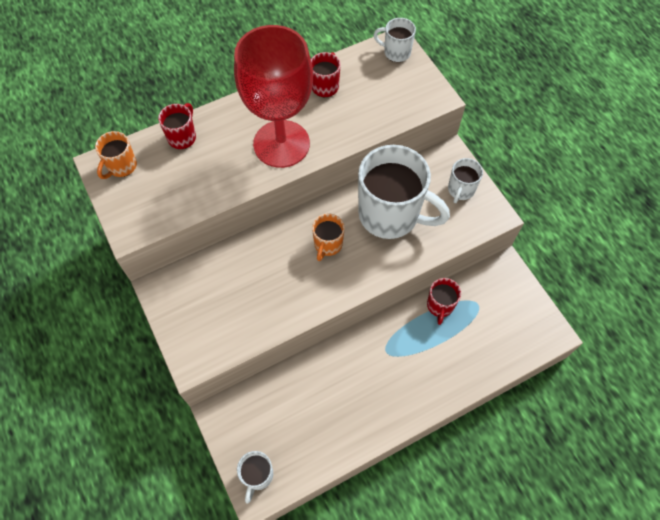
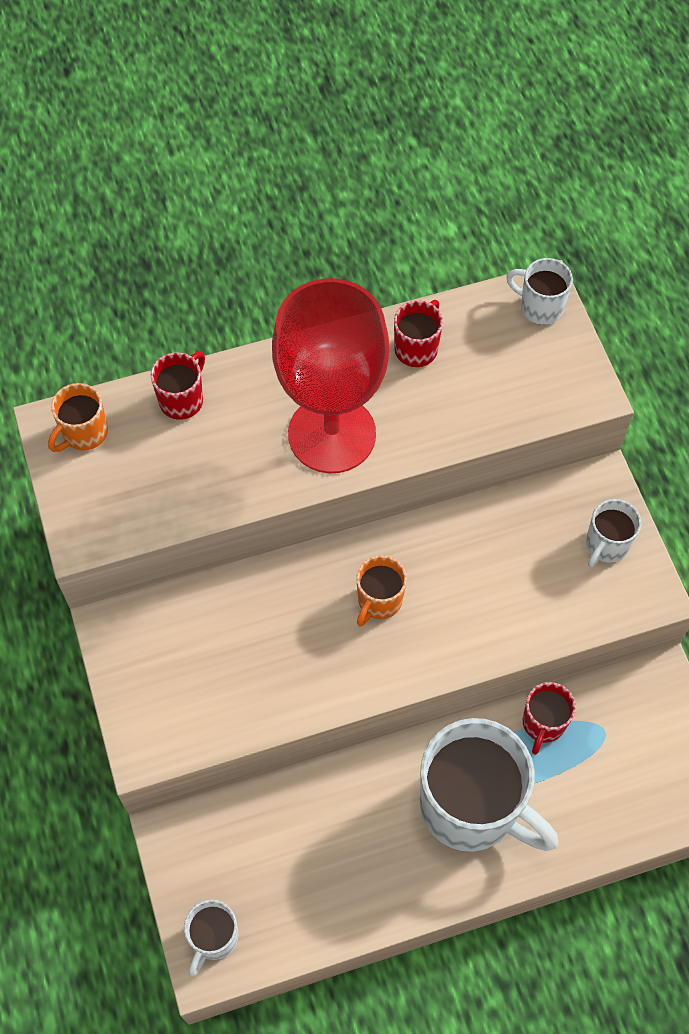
camera: 10 degrees right, 0 degrees up
(390, 215) = (486, 568): white mug -> white mug (471, 807)

